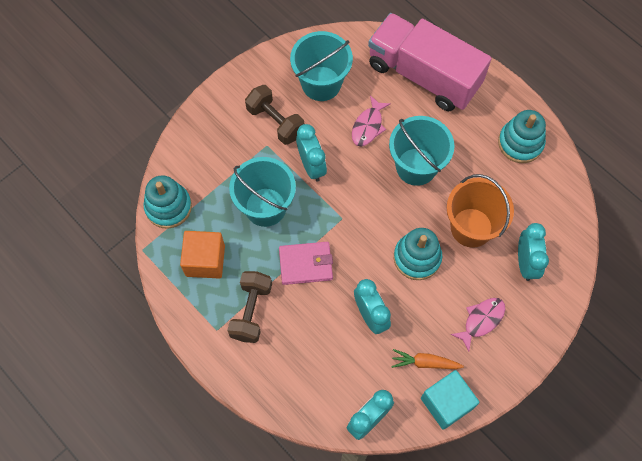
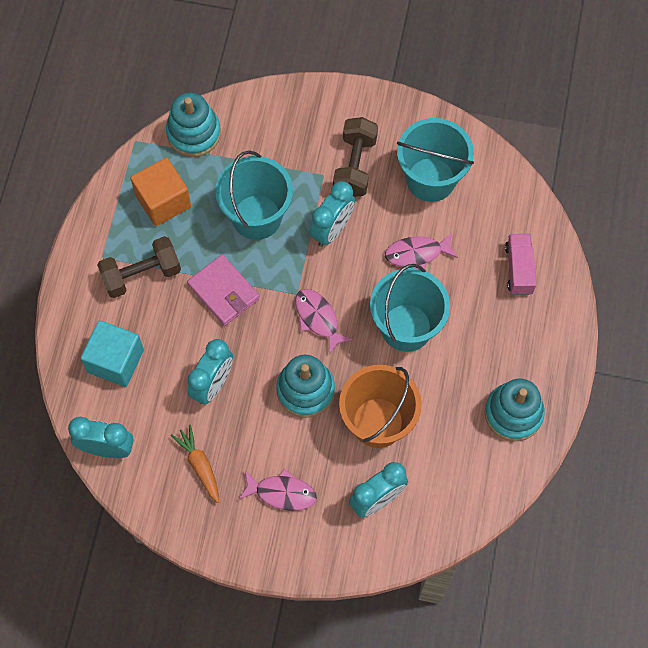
camera: 55 degrees right, 0 degrees up
(370, 216) = (318, 318): none -> pink fish
(423, 75) = (518, 269): pink truck -> pink truck, size x0.42
(446, 403) = (172, 511): turquoise cube -> turquoise cube (115, 361)

